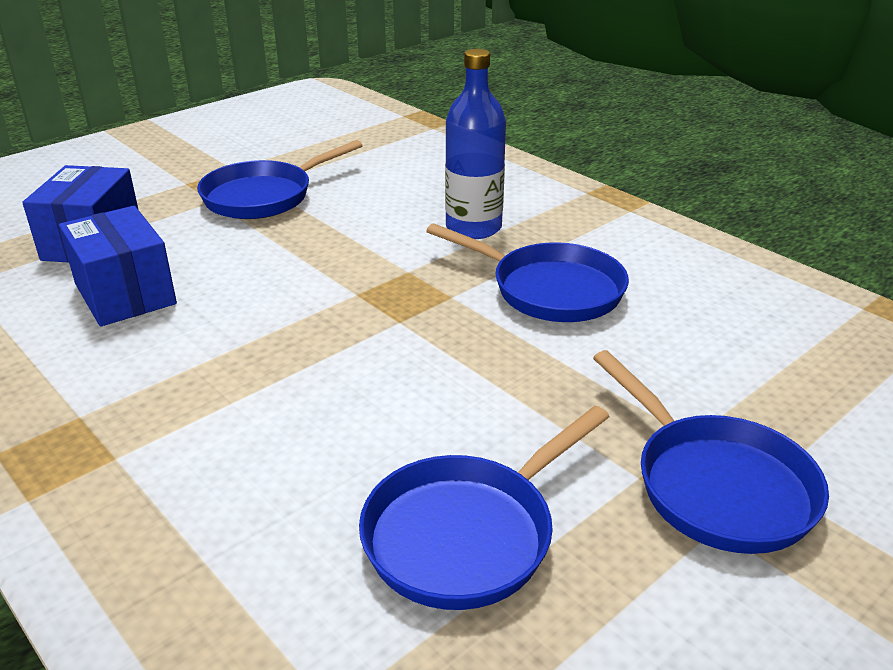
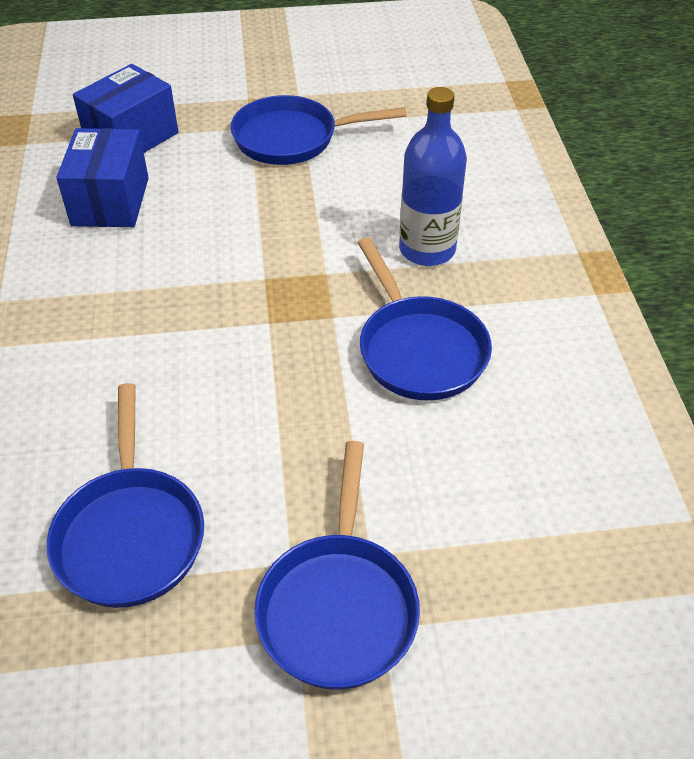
camera: 35 degrees right, 15 degrees up
(467, 534) = (130, 534): blue pan -> blue pan turned 90 degrees counterclockwise

